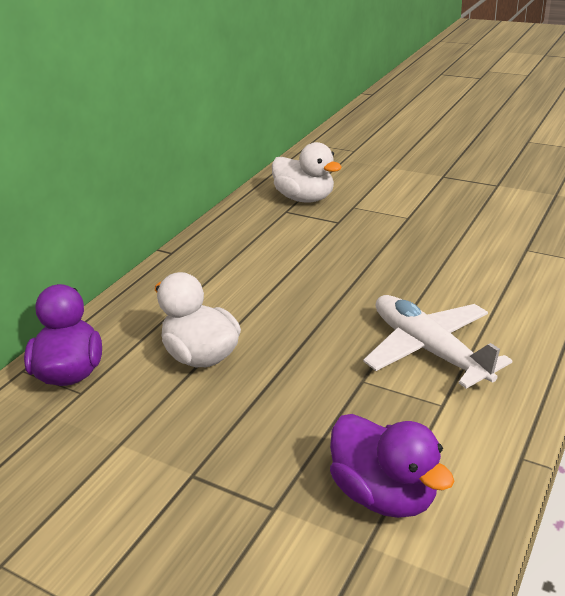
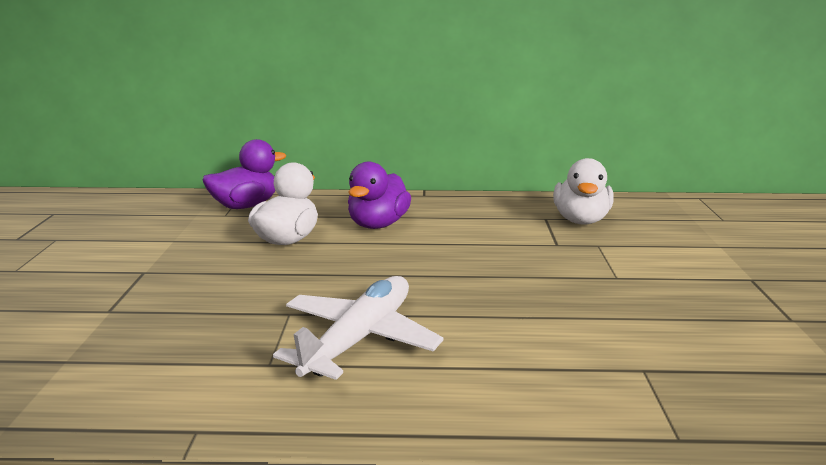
camera: 60 degrees right, 10 degrees down
(384, 494) = (128, 356): purple duck -> purple duck (378, 224)

